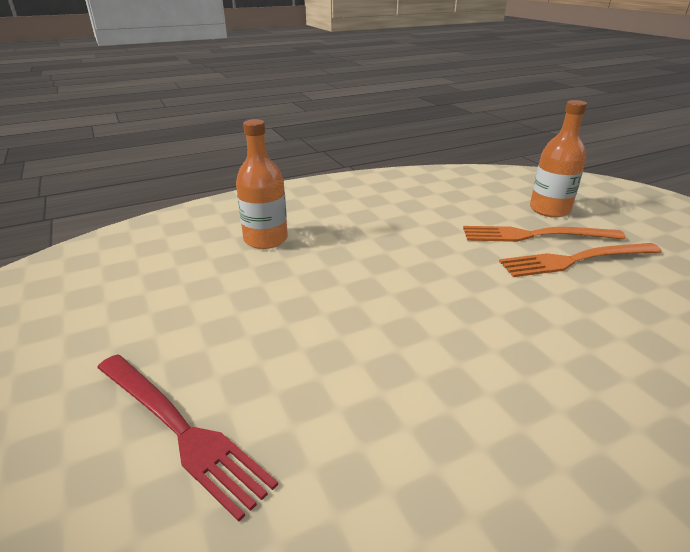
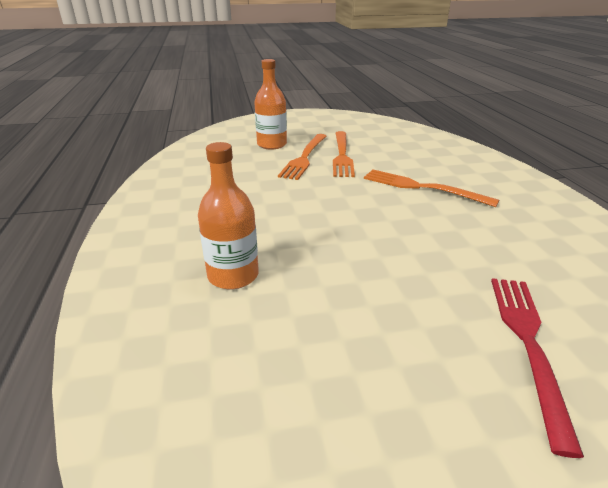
camera: 75 degrees left, 0 degrees up
(180, 430) = (528, 343): red fork -> red fork turned 45 degrees counterclockwise
(533, 339) = (422, 187): none -> orange fork

